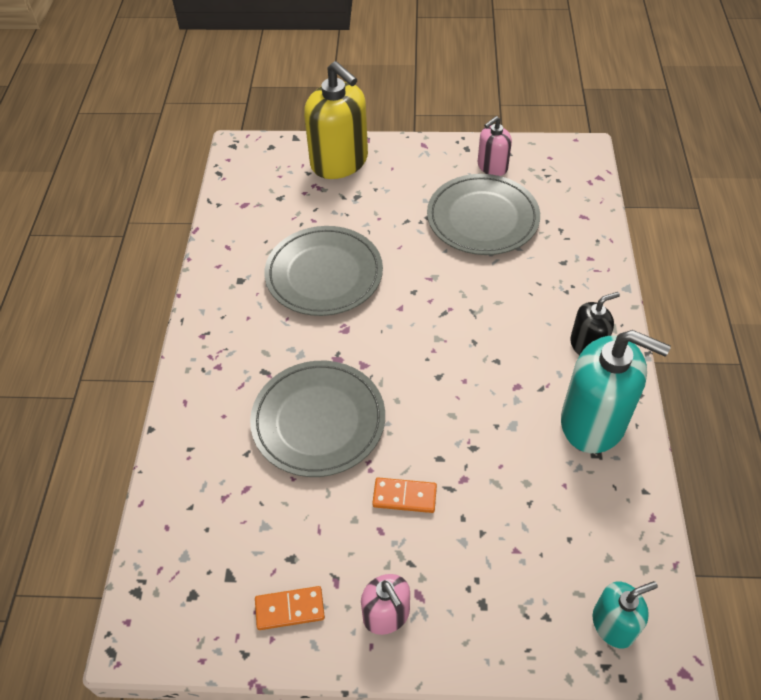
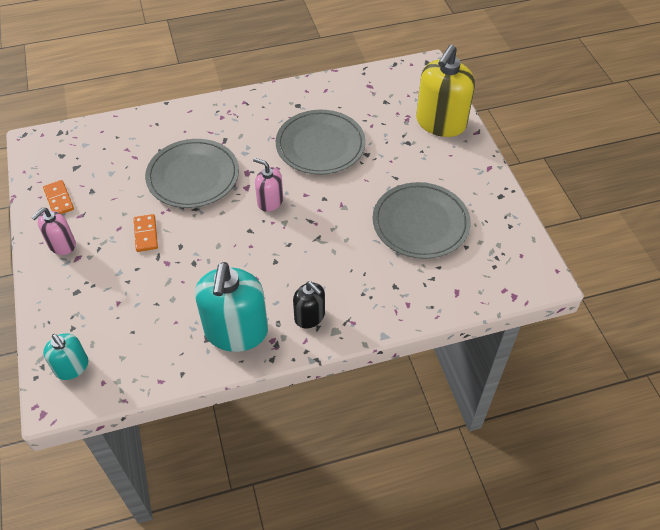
camera: 70 degrees right, 0 degrees up
(492, 167) = (486, 217): pink soap dispenser -> pink soap dispenser (270, 201)

